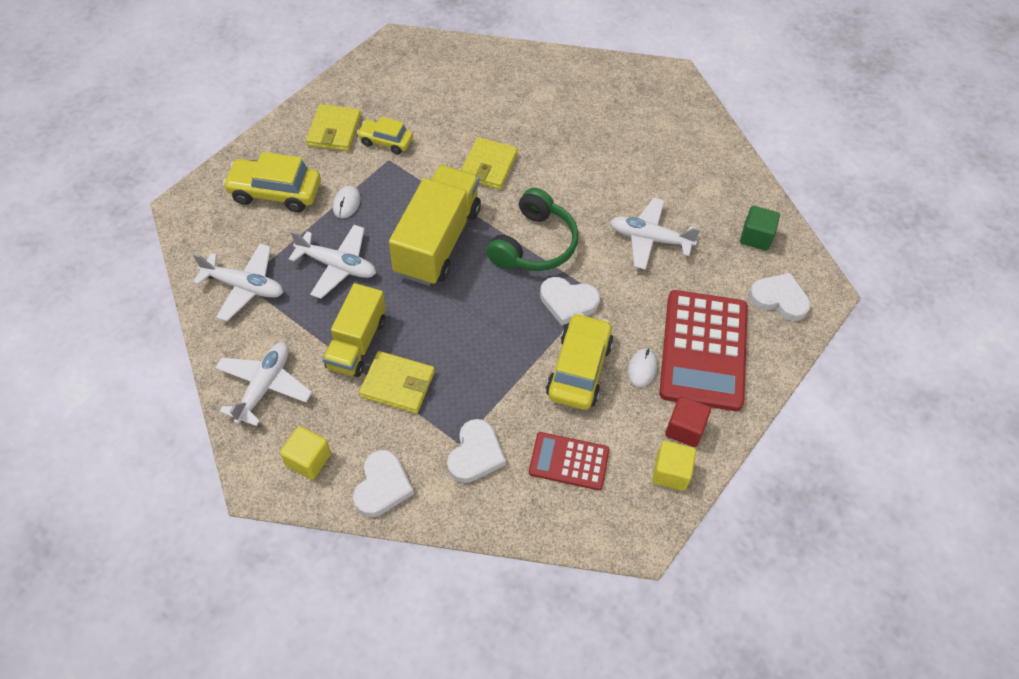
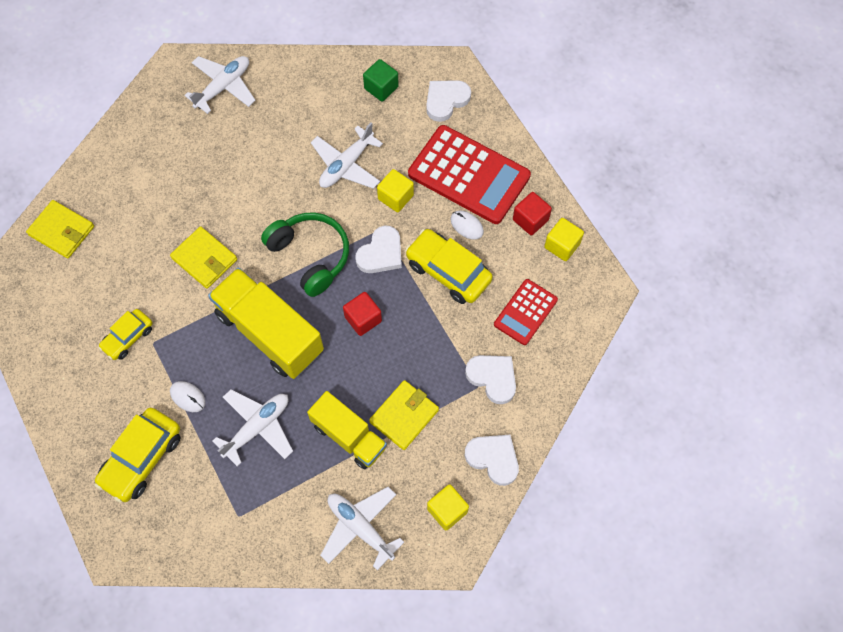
camera: 65 degrees left, 10 degrees up
(244, 287) = (243, 517): white plane -> white plane (223, 87)
(334, 130) = (89, 380): yellow wallet -> yellow wallet (61, 231)
(488, 312) = (363, 319): none -> red cube
(638, 293) = (395, 197): none -> yellow cube

